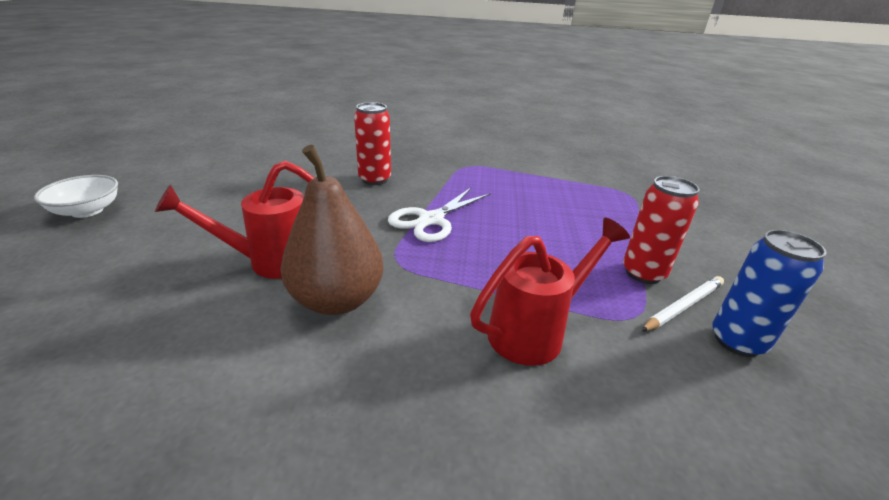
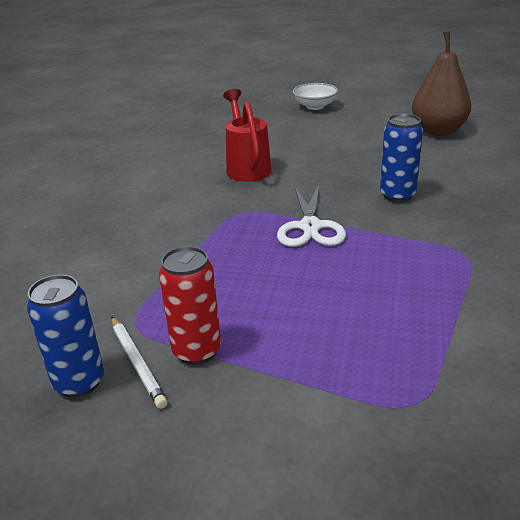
camera: 100 degrees right, 0 degrees up
(337, 300) = (198, 192): brown pear -> brown pear (438, 131)
(374, 179) = (397, 195): red can -> blue can
(431, 220) = (310, 227): white scissors -> white scissors turned 135 degrees counterclockwise
(536, 331) = (138, 268): red watering can -> none

